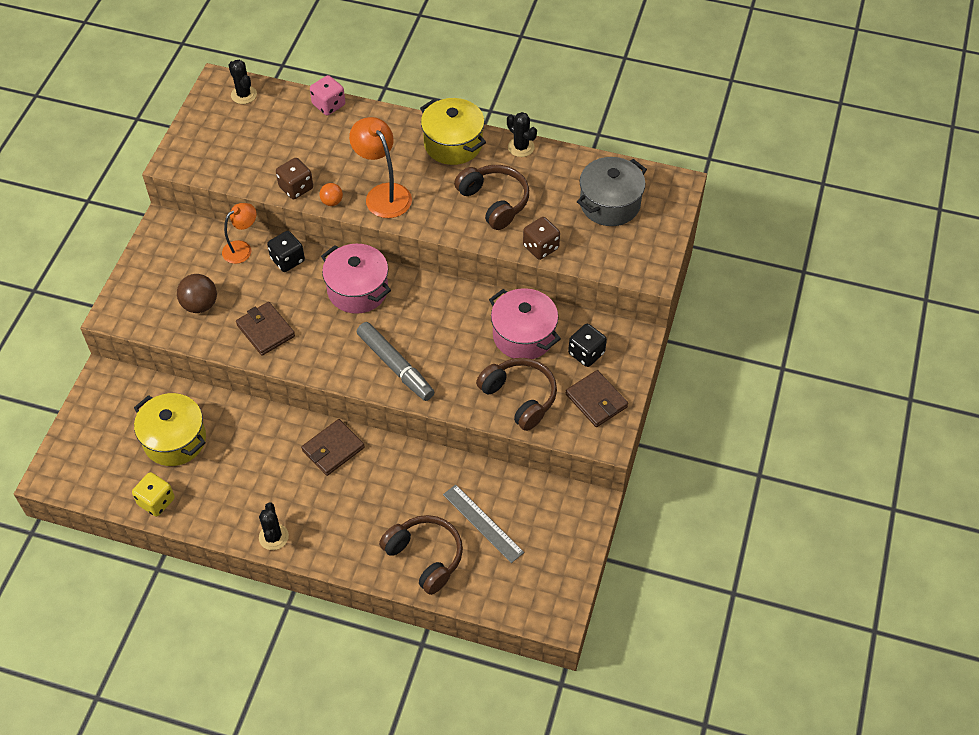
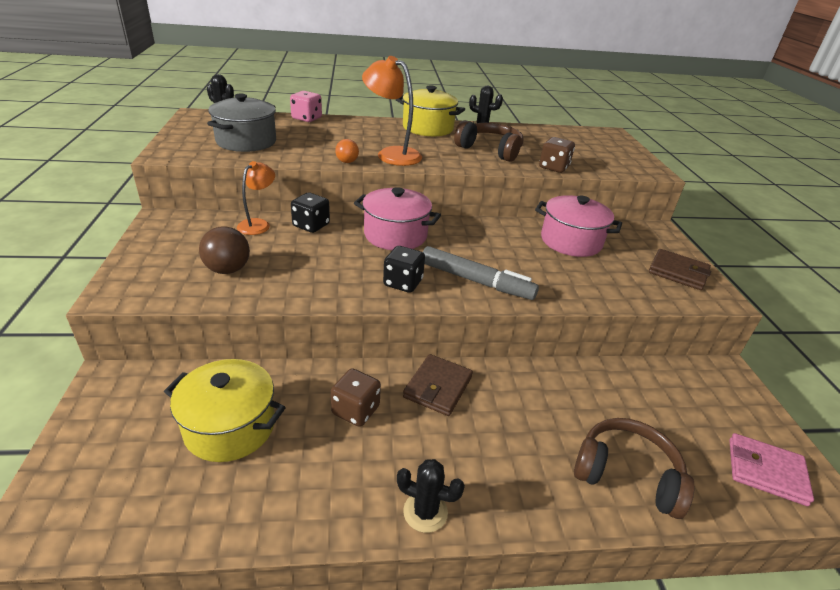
camera: 25 degrees left, 20 degrees down
(156, 501) = (226, 516): yellow dice -> none
(265, 330) = (316, 277): brown wallet -> none
(273, 537) = (425, 512): black cactus -> black cactus turned 45 degrees counterclockwise
(296, 188) = (305, 158): brown dice -> brown dice (355, 410)
(482, 523) = (651, 418): grey ruler -> none
(519, 397) = (613, 282): brown headphones -> none
(532, 588) = (766, 471): none -> pink wallet
(586, 353) = (633, 244): black dice -> black dice (403, 283)
(610, 204) = (577, 144): grey pot -> grey pot (246, 141)

